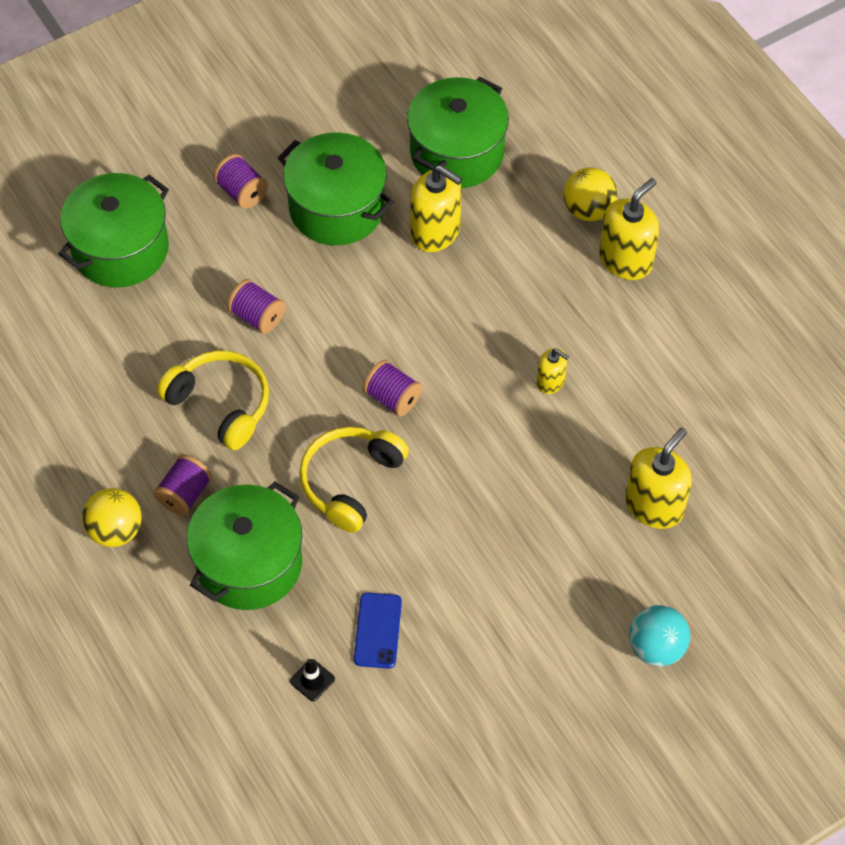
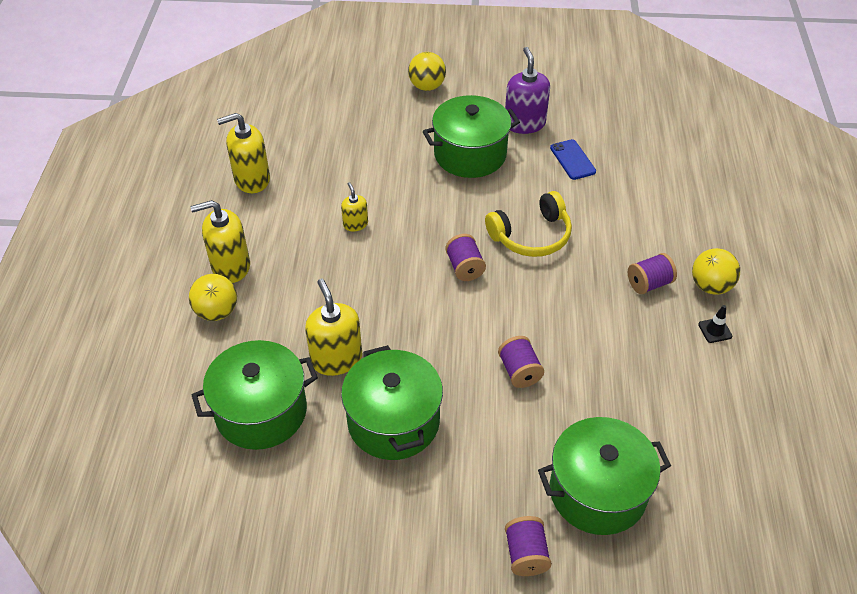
camera: 145 degrees left, 10 degrees down
(221, 404) = (588, 325): yellow headphones -> none
(242, 192) = (459, 483): purple spool -> purple spool (526, 554)
(249, 563) = (629, 226): green pot -> green pot (470, 154)
(312, 680) = (628, 157): black traffic cone -> black traffic cone (715, 330)
(378, 630) = (572, 160): blue phone -> blue phone turned 60 degrees counterclockwise
(479, 658) = (524, 123): none -> purple soap dispenser
(654, 505) = (363, 138): yellow soap dispenser -> yellow soap dispenser (252, 179)
(656, 647) = (427, 86): turquoise ball -> yellow ball

